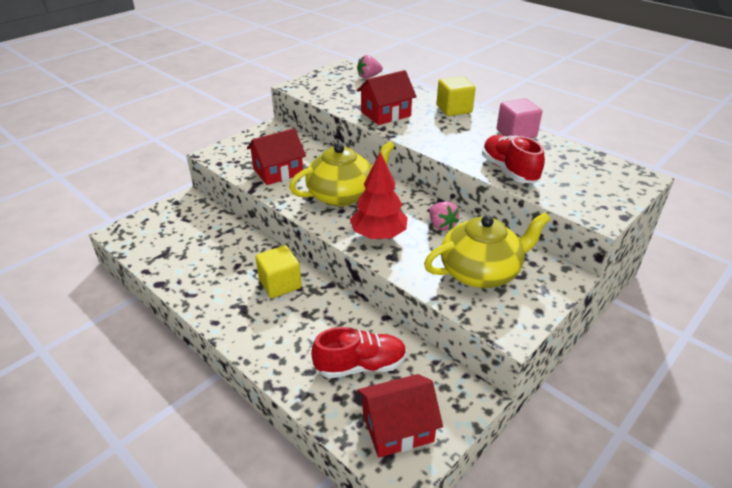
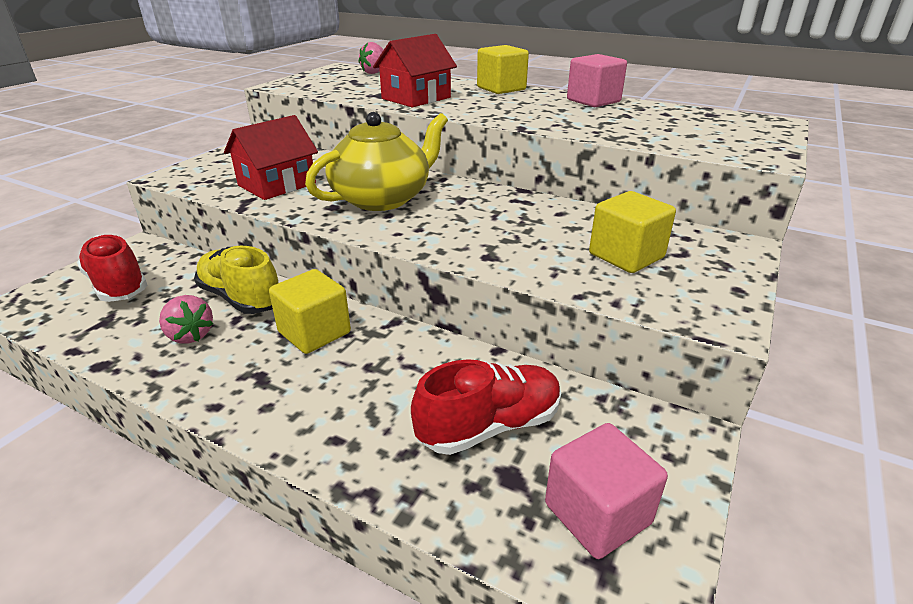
camera: 15 degrees left, 5 degrees down
(243, 250) = (241, 298): none -> yellow shoe
(378, 235) = (457, 234): red tree -> none
(397, 427) = (597, 513): red house -> pink cube
(441, 225) = (539, 213): pink strawberry -> pink strawberry (190, 335)
(481, 271) = (626, 256): yellow teapot -> yellow cube
(509, 170) = (612, 130): red shoe -> red shoe (118, 285)

